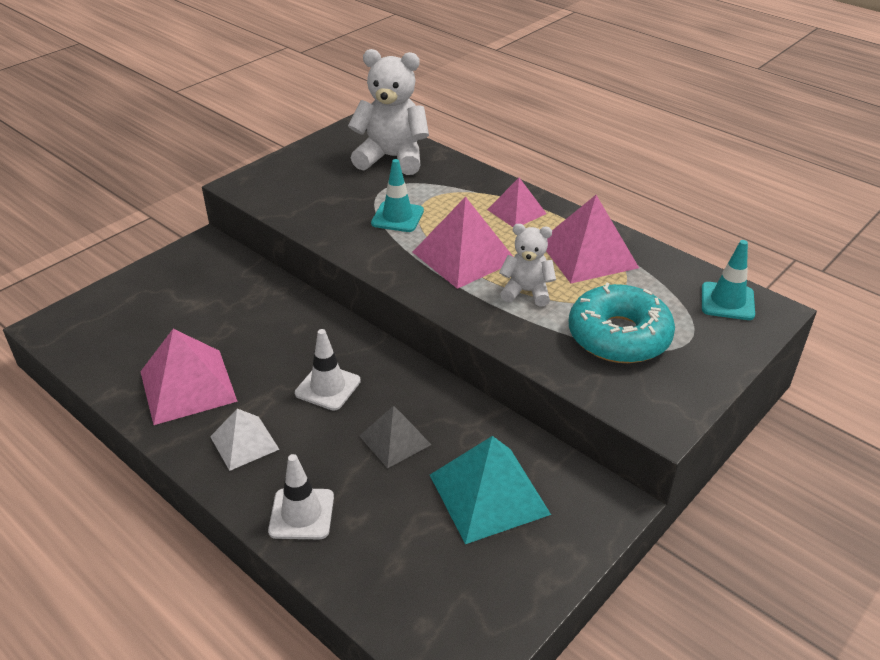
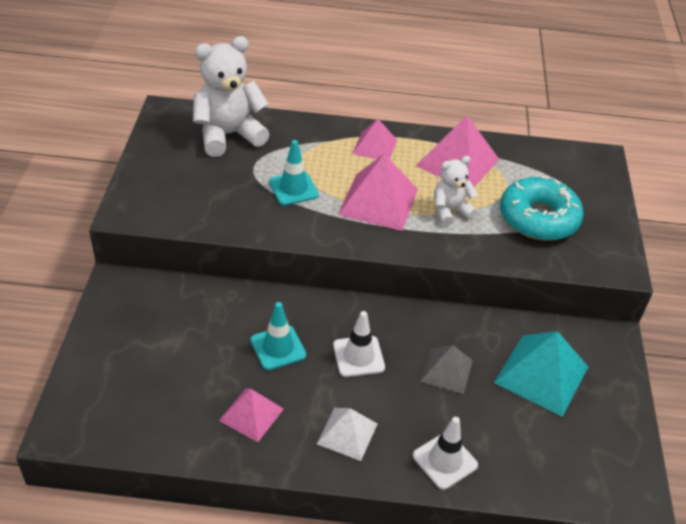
camera: 40 degrees left, 5 degrees up
(187, 386) = (251, 414): pink pyramid -> pink pyramid, size x0.61
(727, 301) = (572, 162): turquoise traffic cone -> turquoise traffic cone (278, 348)

